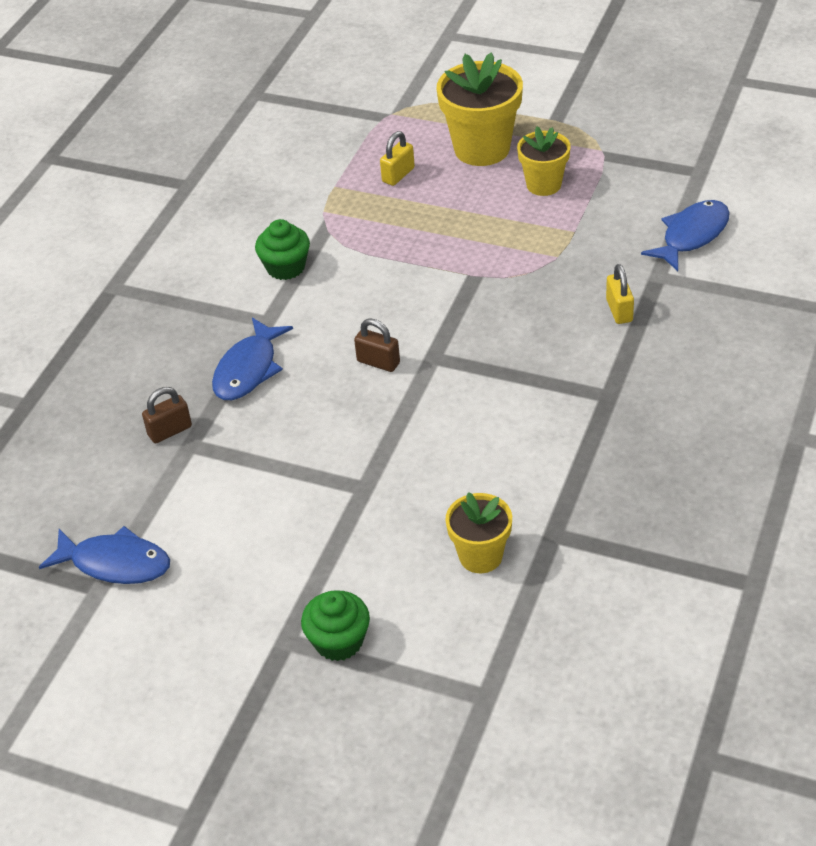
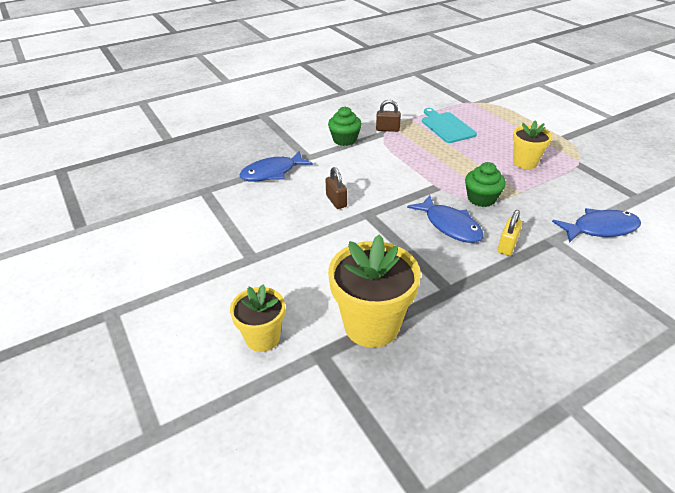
camera: 35 degrees right, 5 degrees down
(115, 563) = (102, 223): blue fish -> blue fish (450, 225)
(170, 431) = (204, 180): brown padlock -> brown padlock (387, 129)
(338, 641) = (131, 333): green cupcake -> green cupcake (481, 199)
(398, 175) = (446, 126): yellow padlock -> turquoise cutting board
(482, 149) = (505, 133): yellow flower pot -> yellow flower pot (371, 325)

